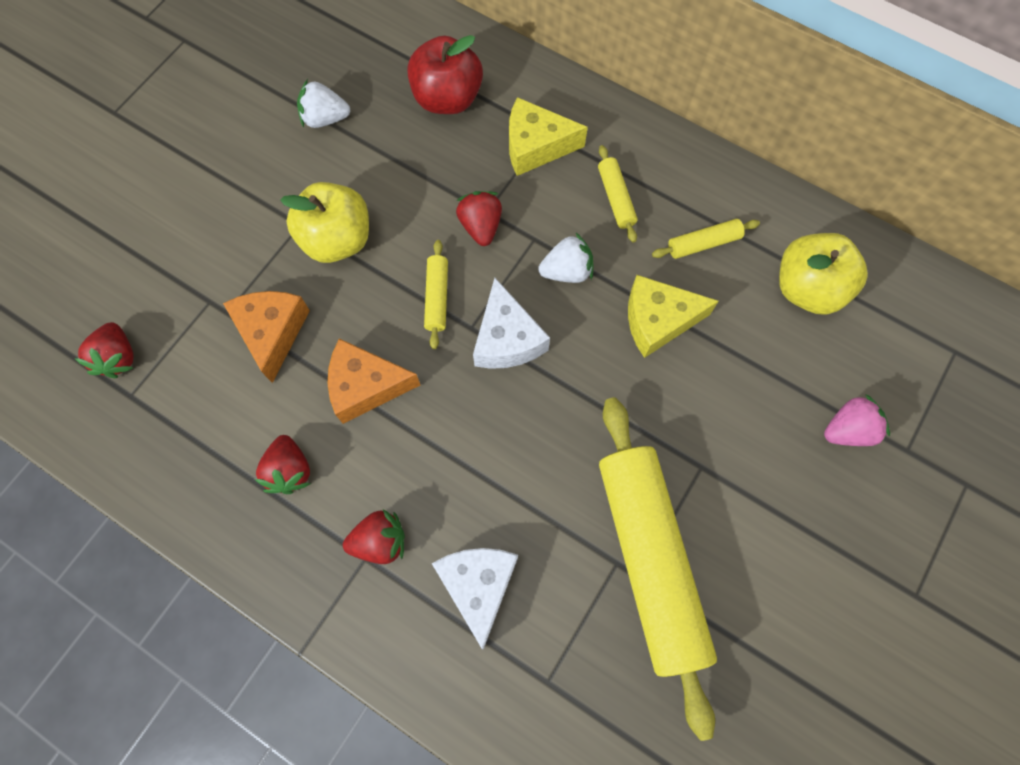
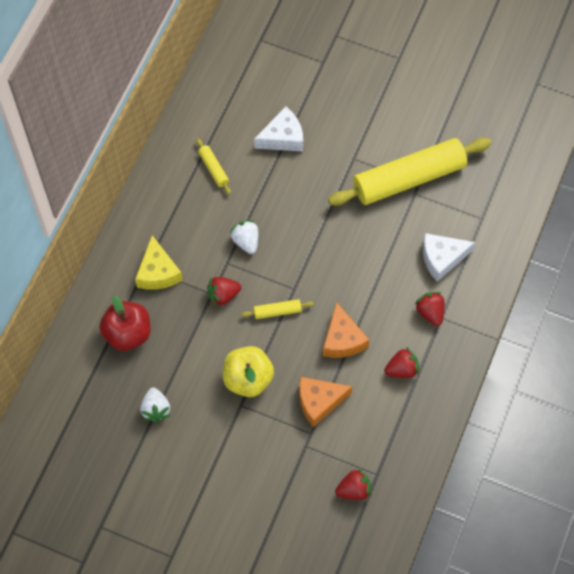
camera: 100 degrees left, 5 degrees down
(506, 339) = (297, 268): white cheese -> white cheese (283, 137)
(616, 198) = (189, 220): yellow rolling pin -> none
(658, 320) = (269, 188): yellow cheese -> none
(807, 288) = (234, 112): yellow apple -> none
(848, 430) = (317, 90): pink strawberry -> none

